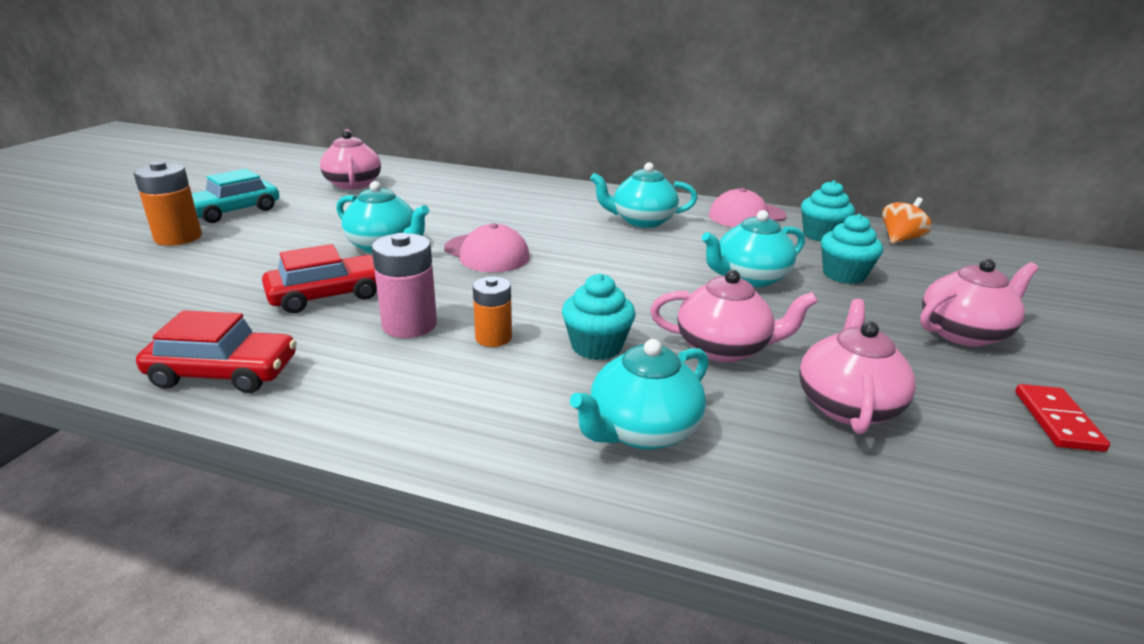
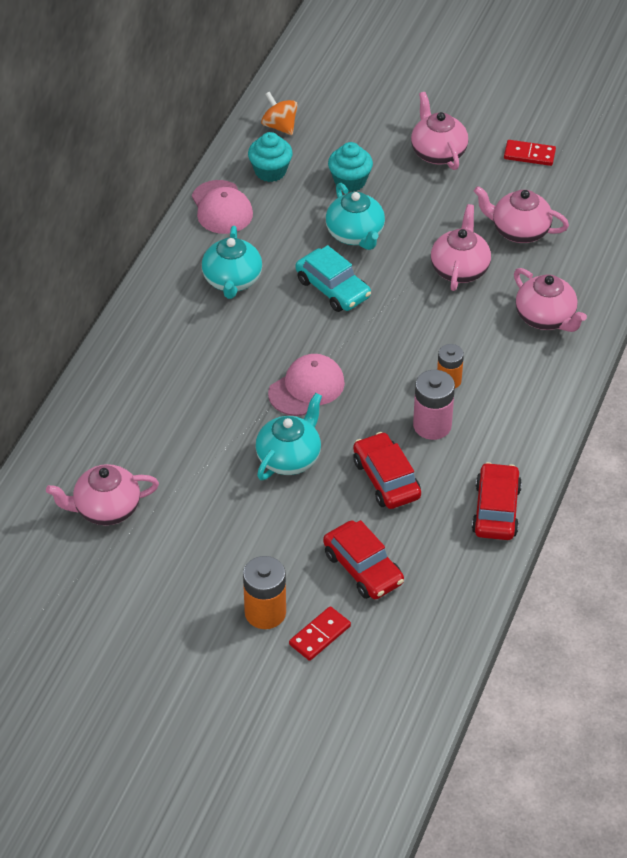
camera: 85 degrees left, 20 degrees up
(120, 261) = (319, 635): none -> red domino
(194, 282) = (363, 568): none -> red car
(233, 211) = (193, 592): turquoise car -> turquoise car (333, 288)
(596, 346) = (459, 329): turquoise cupcake -> none
(642, 431) = (546, 318): turquoise teapot -> pink teapot

